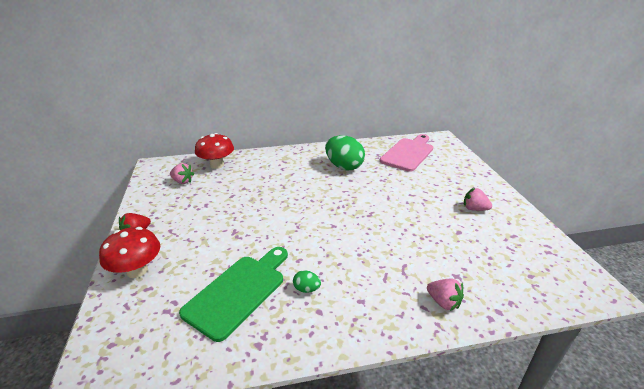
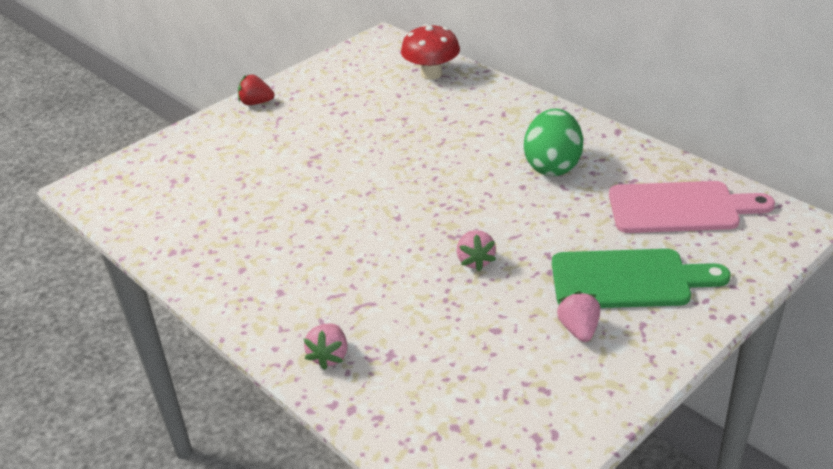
camera: 60 degrees right, 5 degrees up
(137, 270) = (207, 136): red mushroom -> none
(182, 181) = (370, 74): pink strawberry -> pink strawberry (475, 261)
(238, 292) = (228, 206): green cutting board -> green cutting board (628, 280)
(306, 289) = (267, 247): green egg -> none

